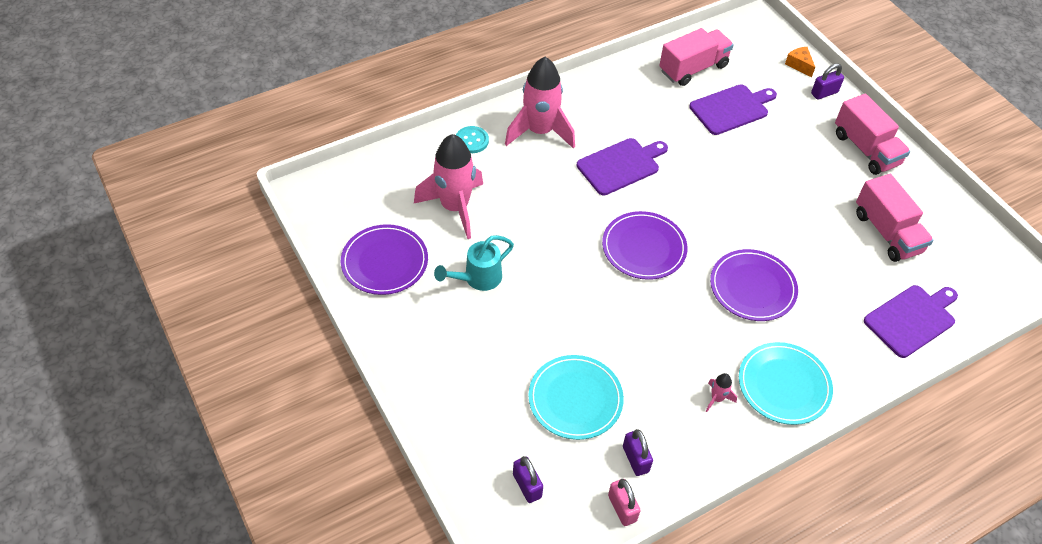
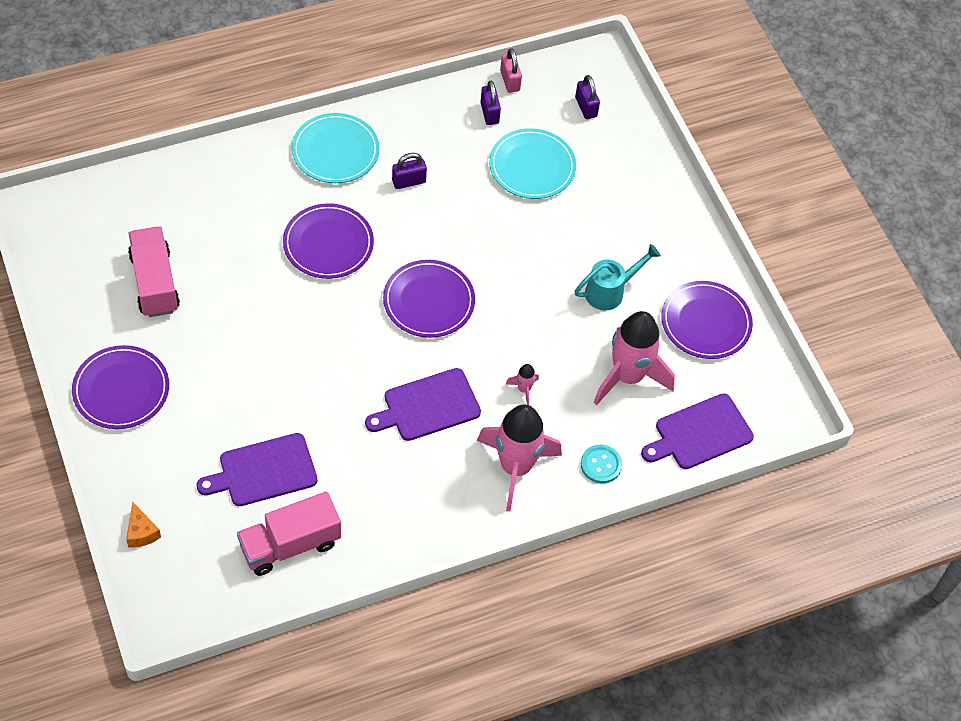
camera: 175 degrees left, 5 degrees up
(717, 398) = (402, 149): pink rocket -> pink rocket (524, 389)
(824, 93) = (130, 481): purple padlock -> purple padlock (409, 181)
(865, 149) = (121, 390): pink truck -> purple plate
(912, 319) = (180, 191): purple cutting board -> purple cutting board (699, 433)

